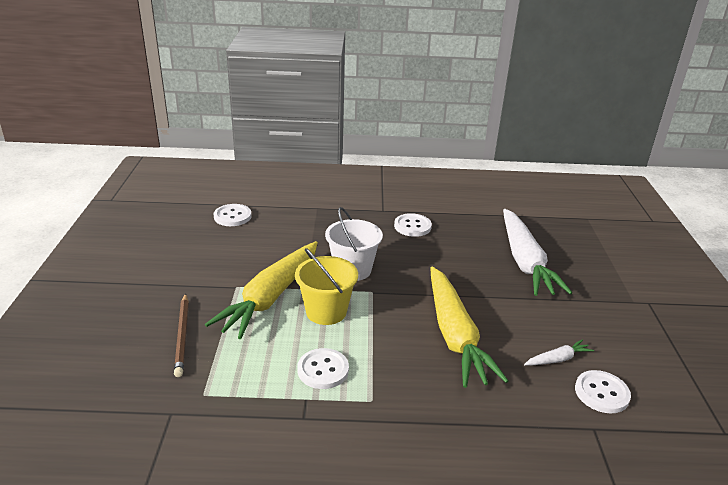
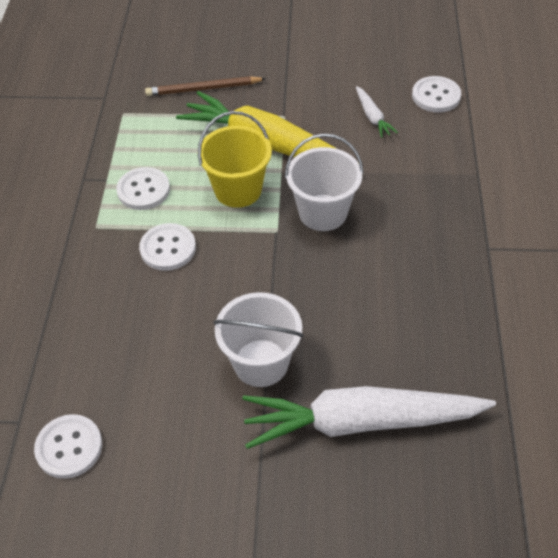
camera: 95 degrees right, 20 degrees up
(412, 226) = (445, 282): white button -> white button (168, 248)
(454, 335) = (189, 307): yellow carrot -> none
(495, 299) = (261, 363): none -> white bucket
(557, 359) = (134, 412): white carrot -> white carrot (372, 117)

